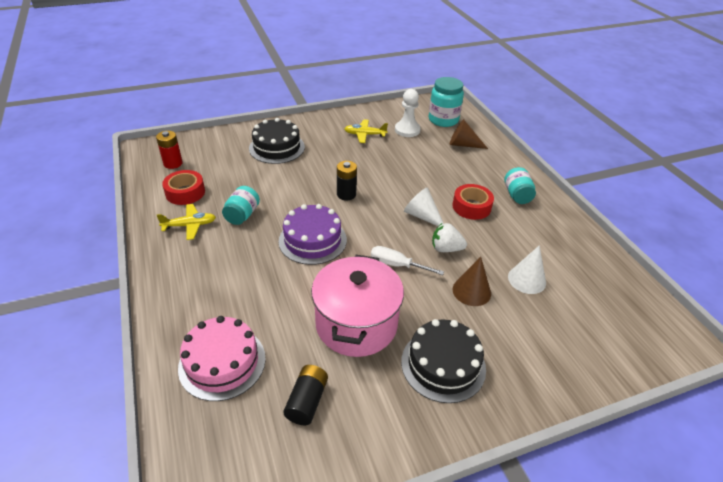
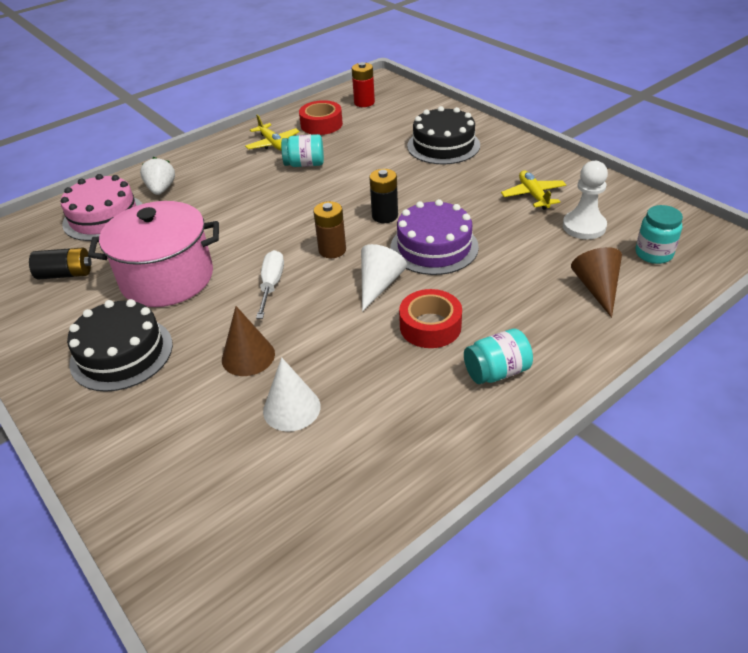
camera: 75 degrees right, 0 degrees up
(312, 240) = (286, 216): purple cake -> purple cake (434, 247)
(372, 227) = (332, 250): none -> brown battery
(443, 120) = (653, 254): turquoise jar -> turquoise jar, size x0.66
(446, 249) = (321, 319): white strawberry -> white strawberry (161, 189)

